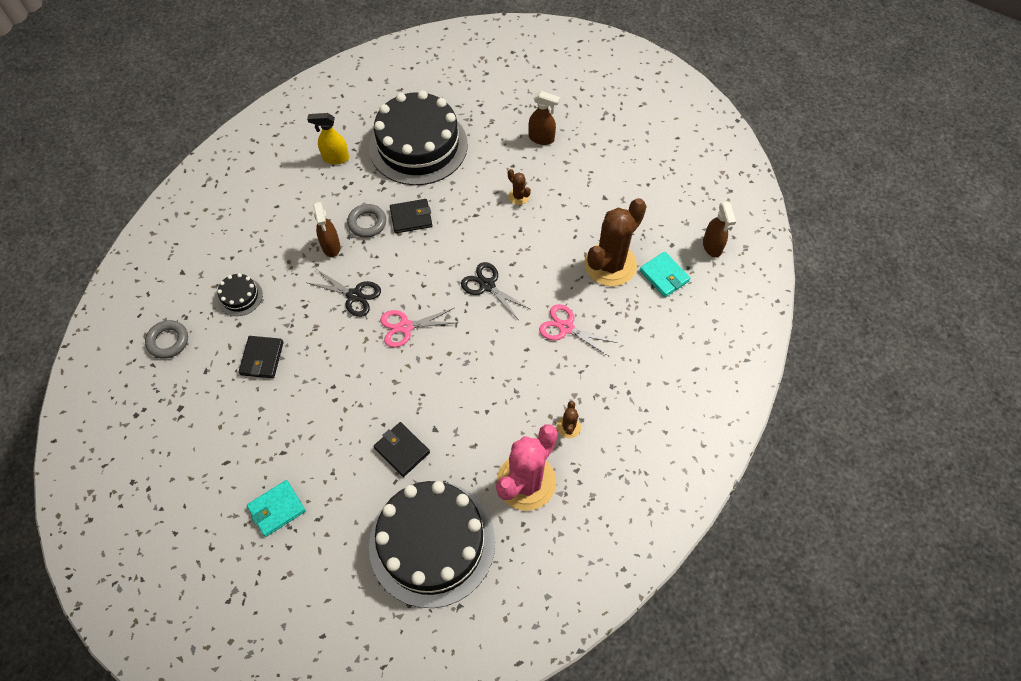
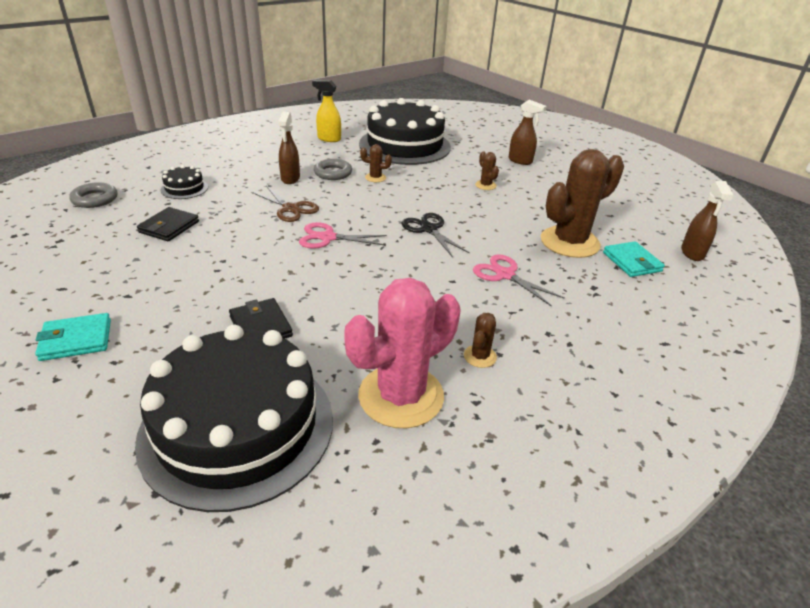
camera: 15 degrees right, 25 degrees down
(354, 295) = (291, 209): black scissors -> brown scissors
(411, 218) = (375, 178): black wallet -> brown cactus

